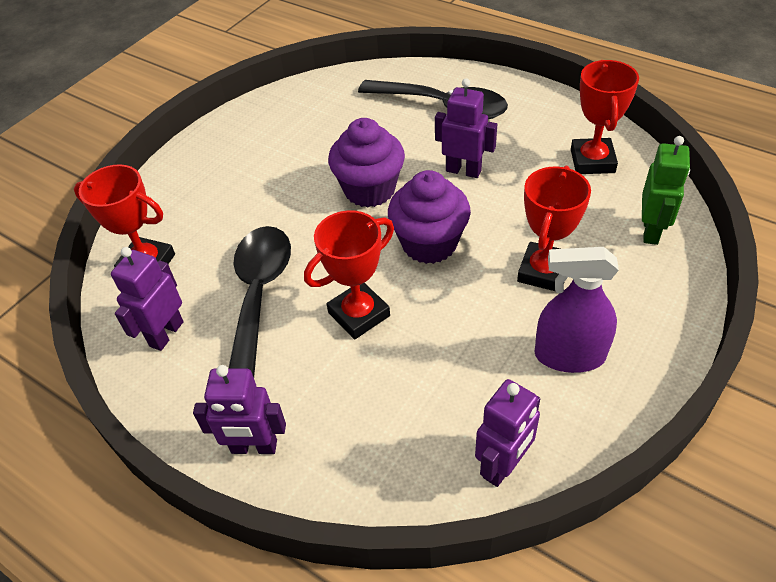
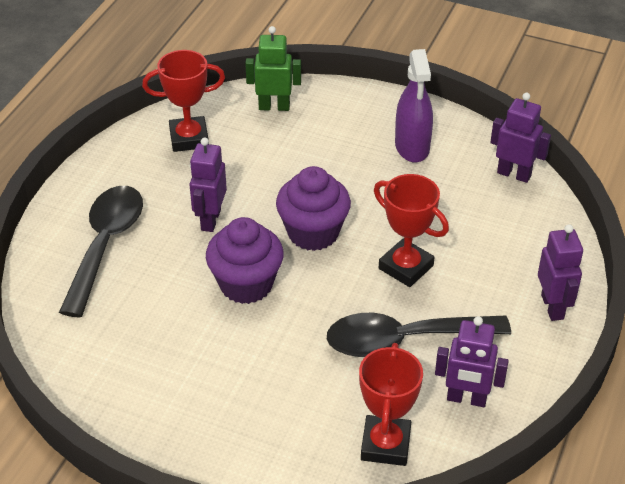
camera: 105 degrees left, 5 degrees down
(544, 271) = (331, 162): red trophy -> none

